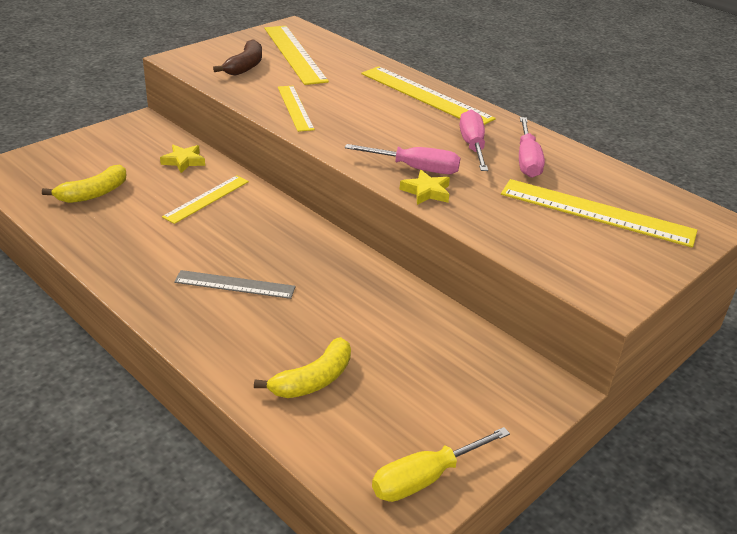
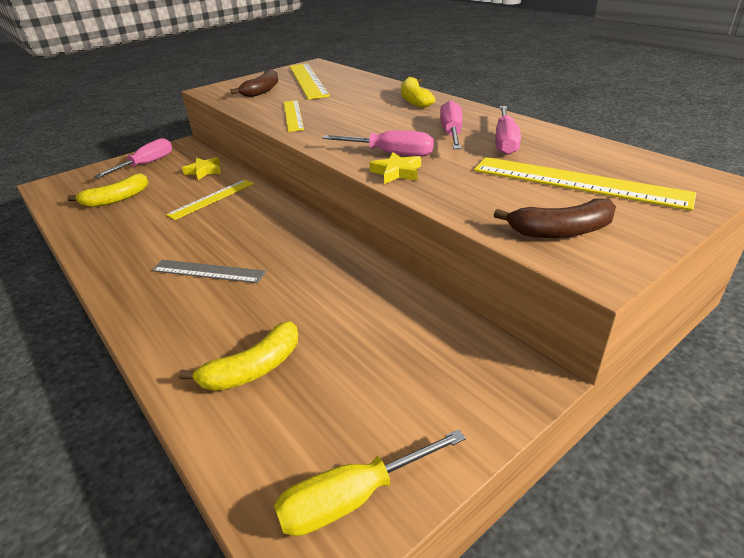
camera: 10 degrees right, 0 degrees up
(108, 148) = (146, 164): none -> pink screwdriver
(425, 96) = (414, 100): yellow ruler -> yellow banana
(583, 263) = (561, 231): none -> brown banana

